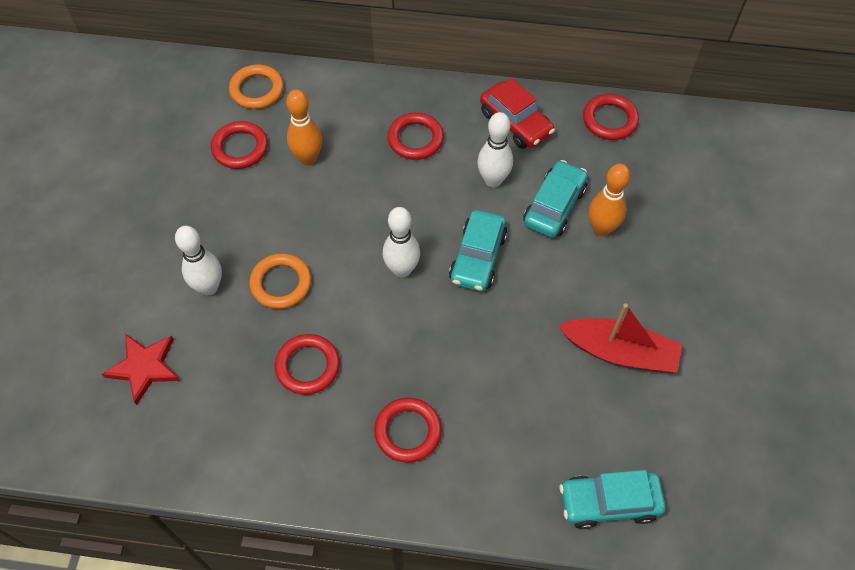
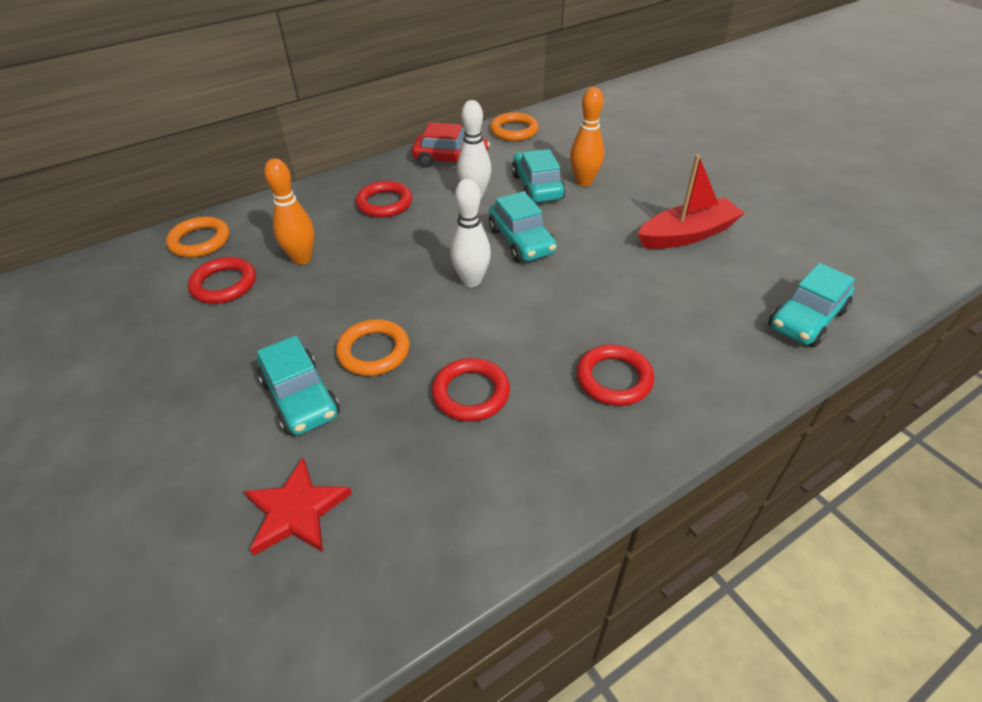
camera: 40 degrees left, 15 degrees down
(209, 287) = (301, 398): white bowling pin -> turquoise car
(610, 120) = (514, 131): red ring -> orange ring

